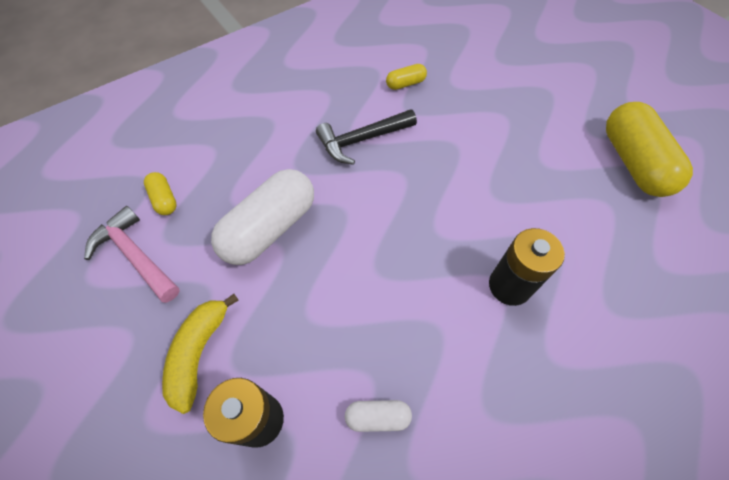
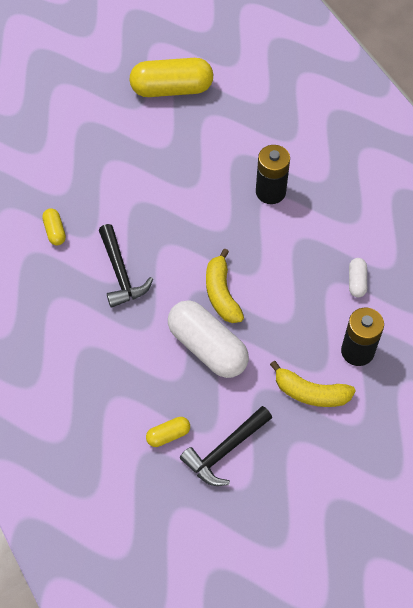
camera: 85 degrees left, 0 degrees up
(135, 256) = (225, 450): pink hammer -> black hammer
(343, 238) = (221, 294): none -> yellow banana

